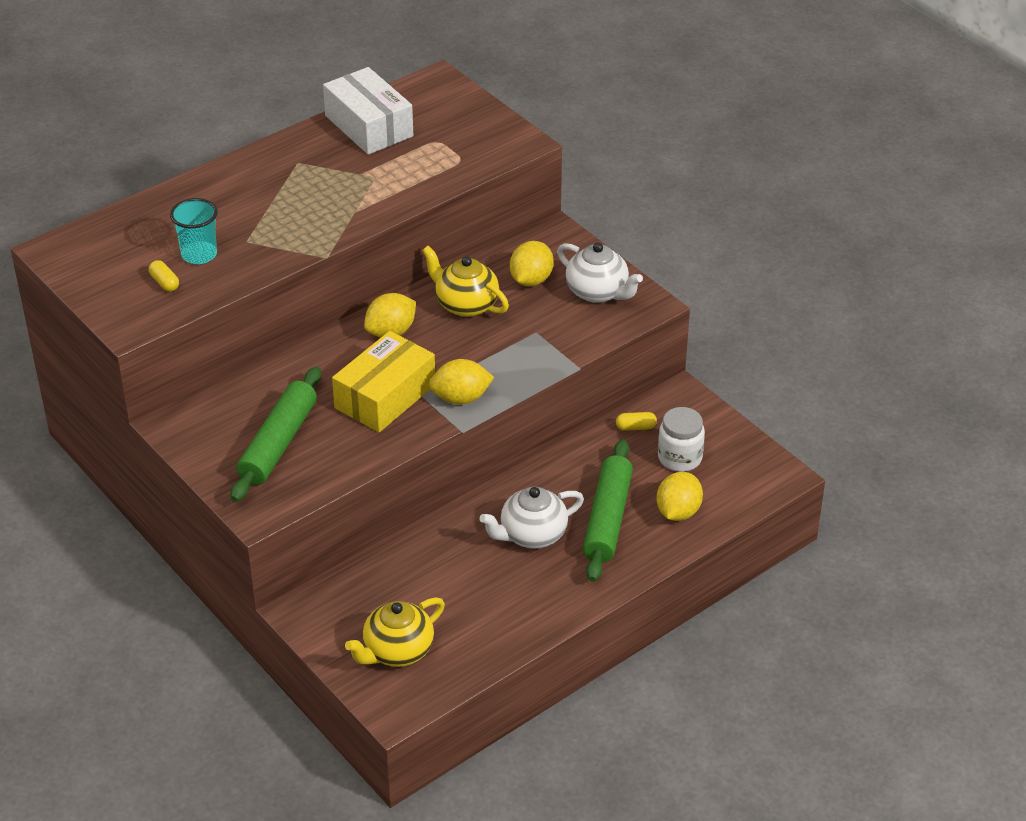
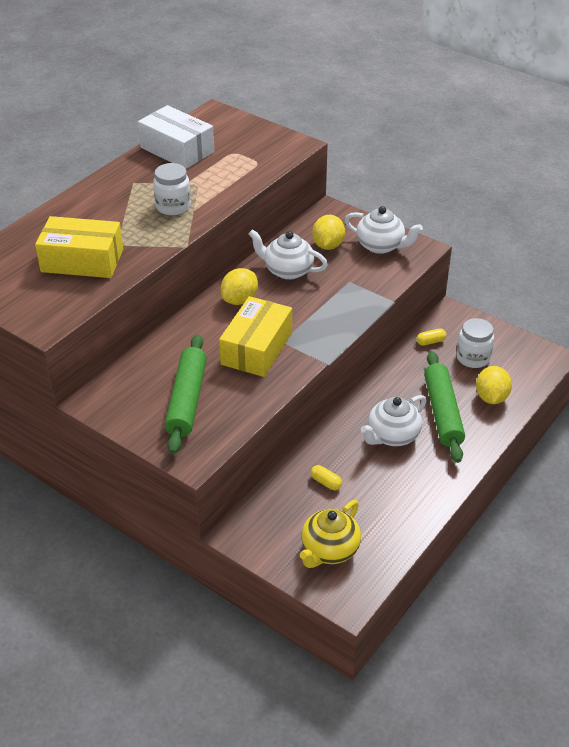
camera: 15 degrees left, 0 degrees up
(164, 283) = (62, 286): yellow capsule -> yellow capsule (326, 482)
(199, 254) = (82, 261): turquoise cup -> yellow box
(332, 202) = (173, 206): none -> white jar
(461, 398) = (316, 339): yellow lemon -> none
(465, 304) = (287, 270): yellow teapot -> white teapot

